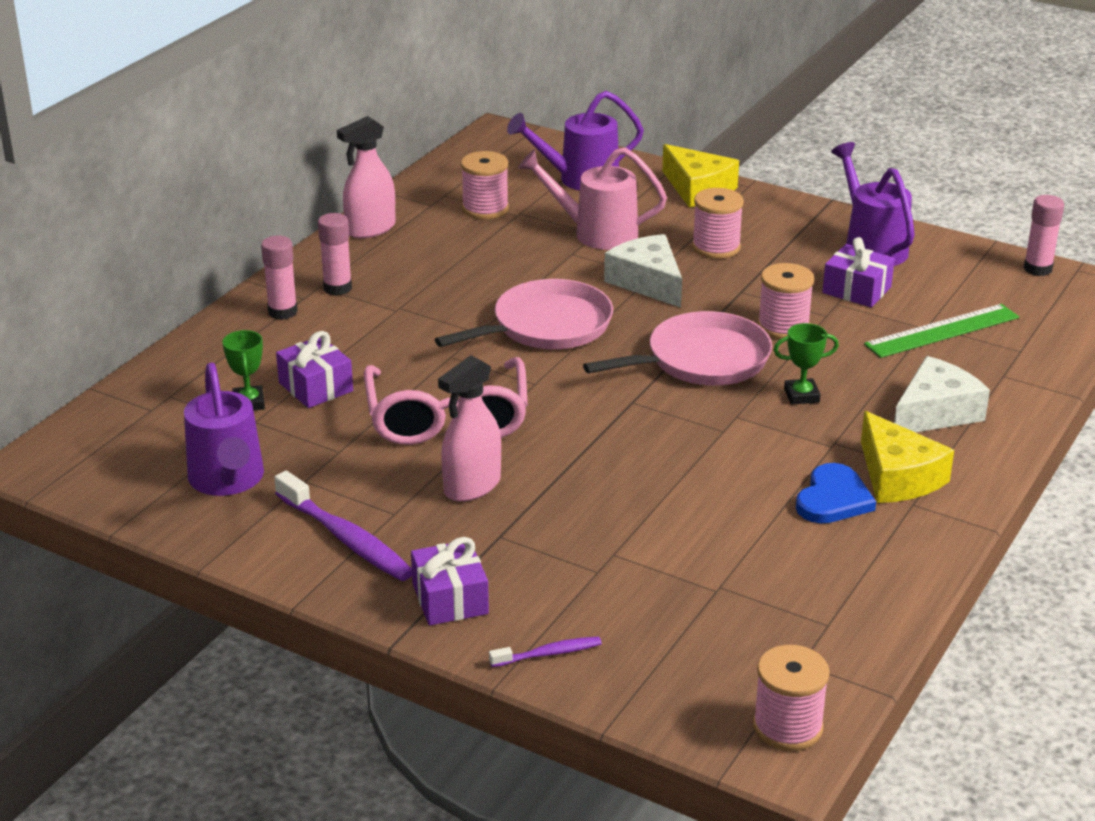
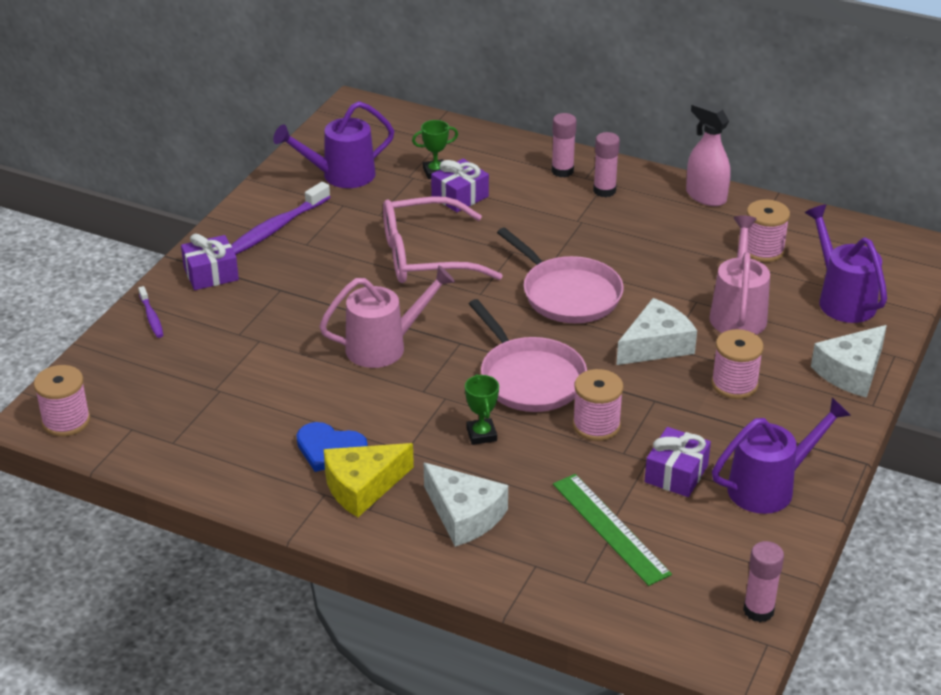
camera: 85 degrees right, 5 degrees up
(472, 486) = (339, 273): pink spray bottle -> none
(635, 454) = (384, 346): none -> pink watering can
(698, 189) = (851, 372): yellow cheese -> white cheese

